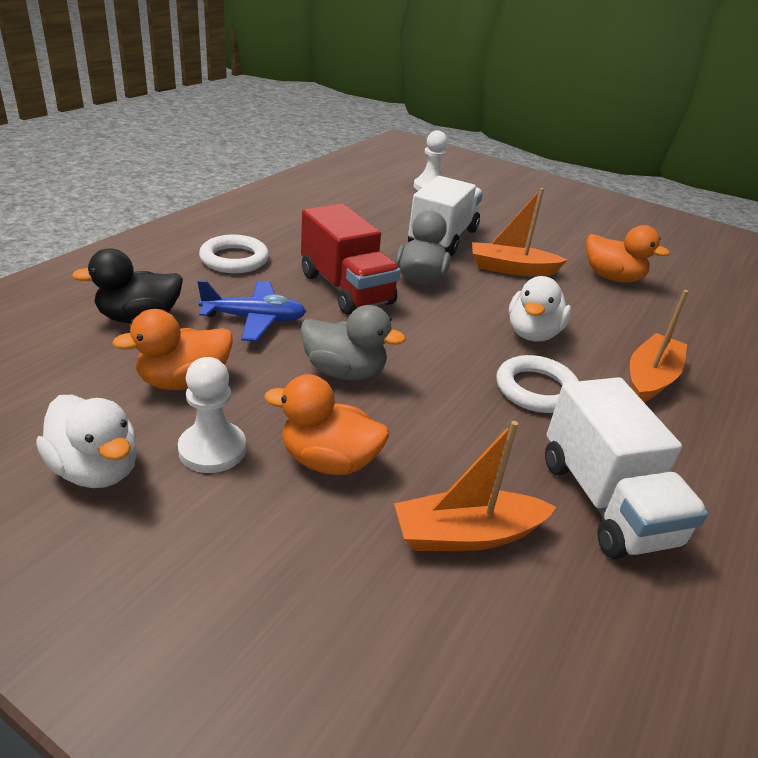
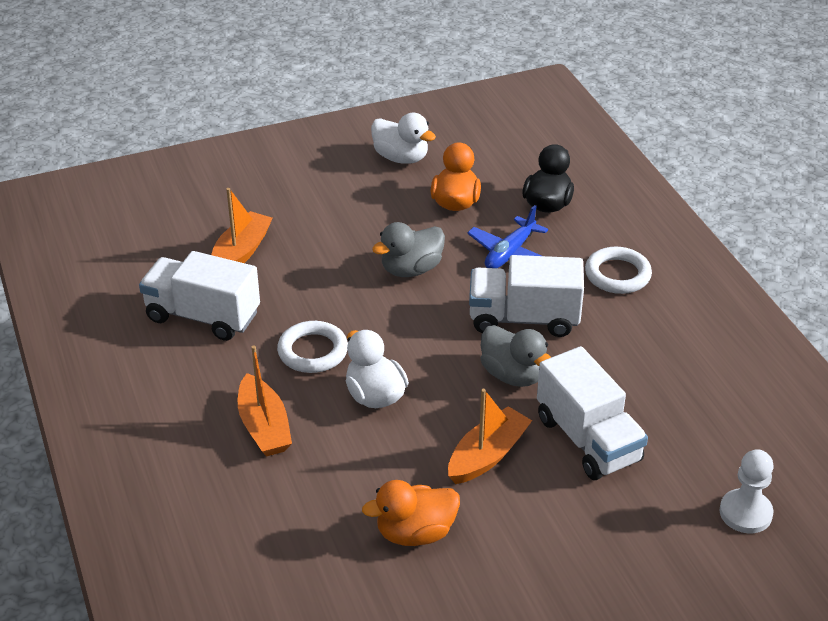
camera: 130 degrees right, 5 degrees up
(96, 469) = (401, 158): white duck -> white duck turned 135 degrees counterclockwise
(212, 449) = (383, 195): white pawn -> none
(328, 461) = (336, 230): orange duck -> none
(346, 289) = (523, 318): red truck -> white truck

